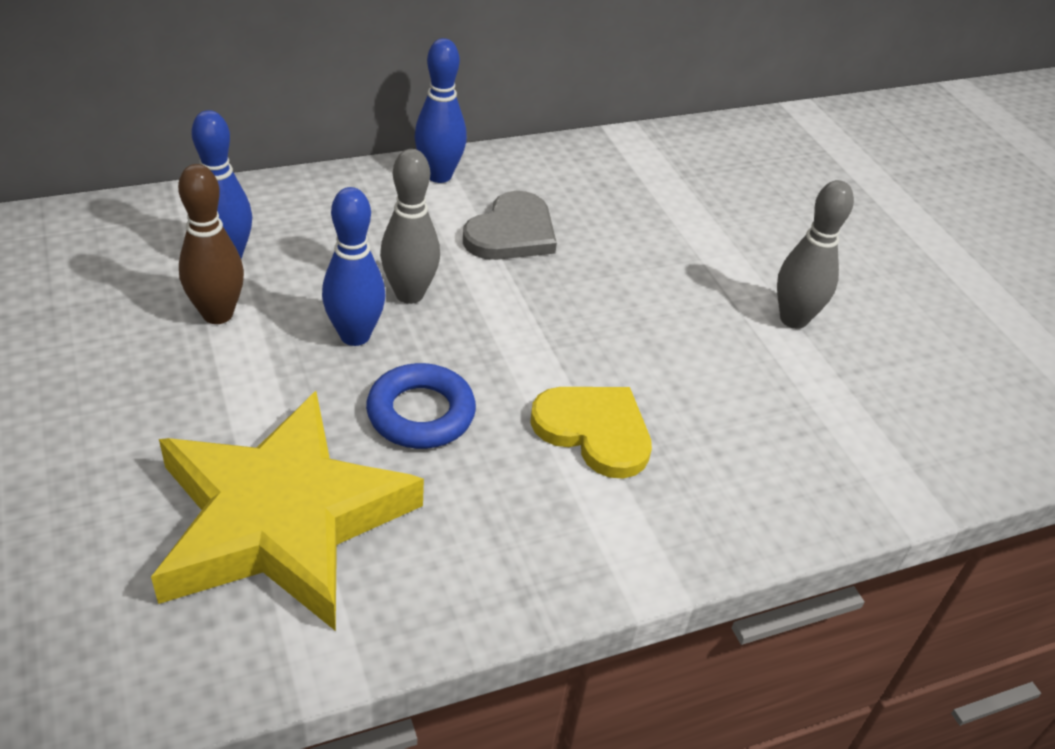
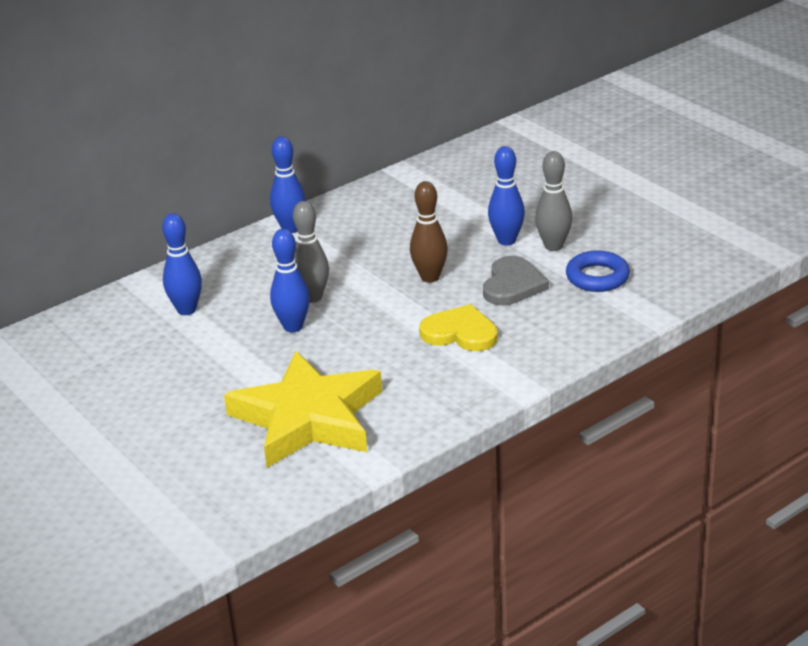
camera: 10 degrees left, 10 degrees down
(217, 314) = (202, 339): brown bowling pin -> brown bowling pin (430, 277)
(421, 413) = (356, 352): blue ring -> blue ring (597, 277)
(512, 232) = (356, 248): grey heart -> grey heart (512, 284)
(727, 288) = (506, 240): none -> blue bowling pin

